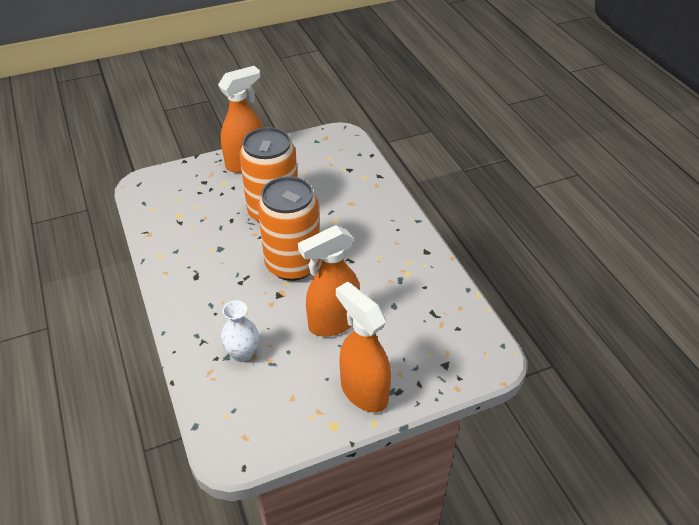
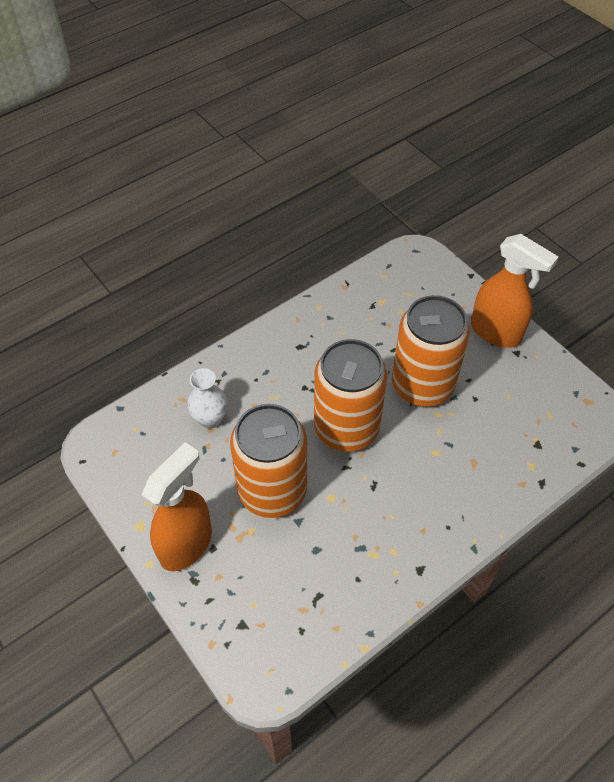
camera: 75 degrees right, 10 degrees up
(333, 322) = (272, 491): orange spray bottle -> orange can

